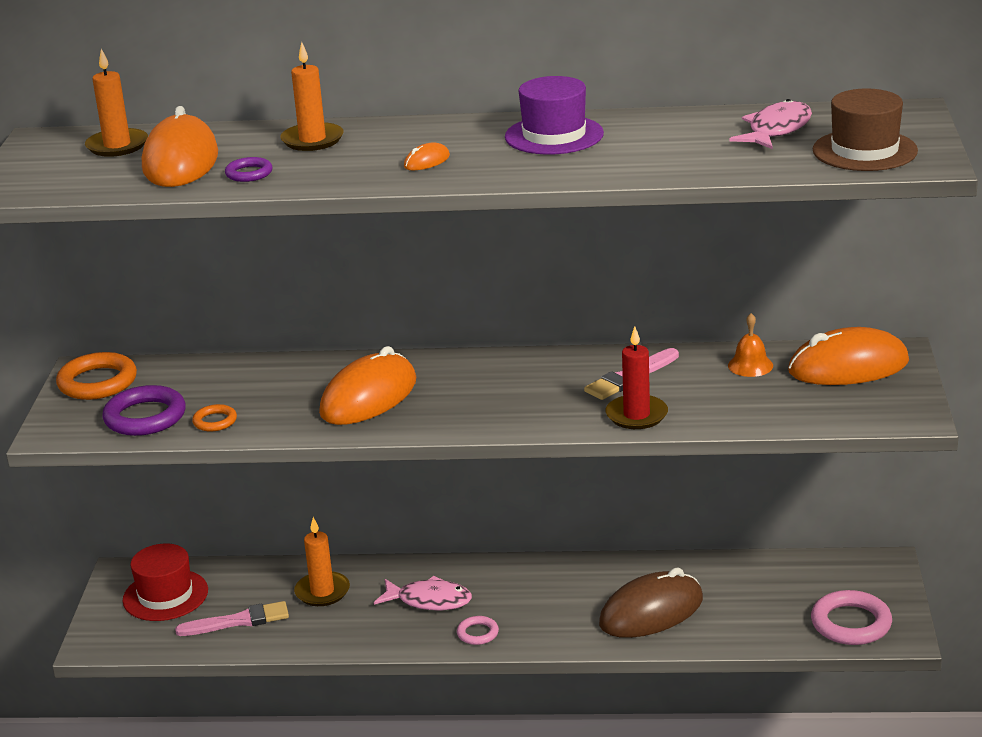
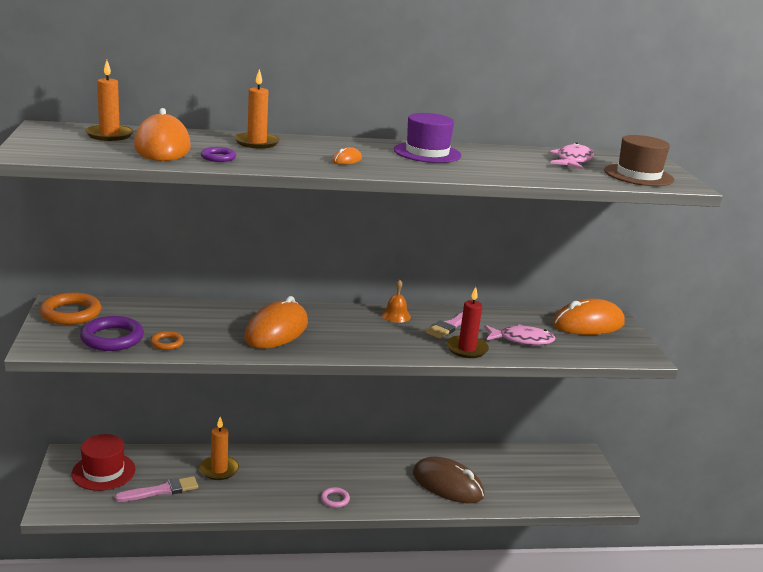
camera: 15 degrees left, 5 degrees down
(429, 600) = (296, 476): pink fish -> pink fish (521, 340)
(651, 612) = (447, 484): brown mouse -> brown mouse turned 75 degrees clockwise
(750, 365) = (526, 321): orange bell -> orange bell (396, 315)
(851, 623) = (577, 492): pink ring -> none

